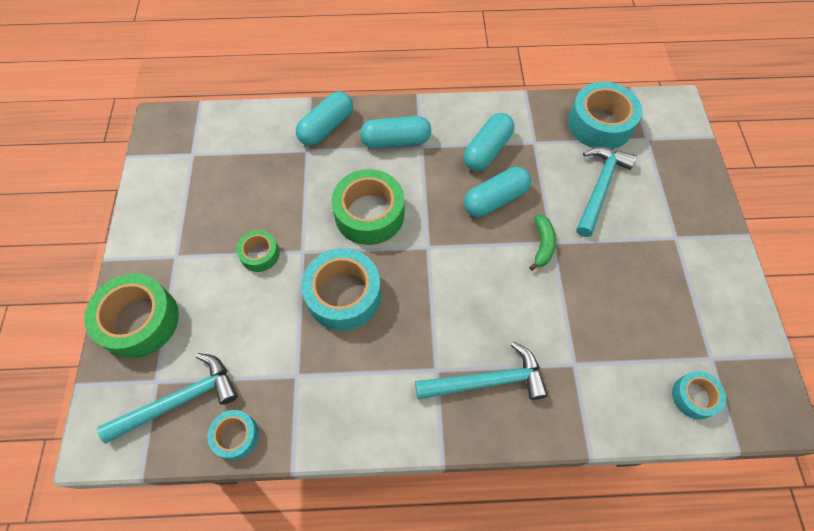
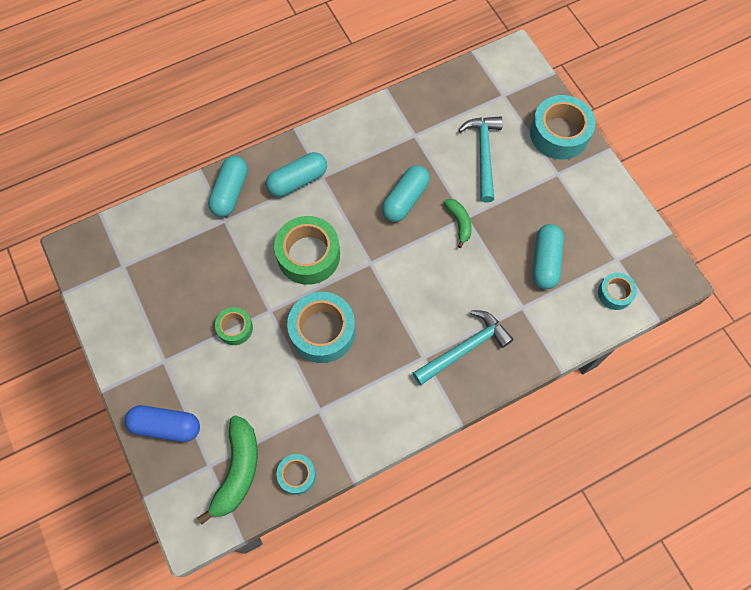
camera: 25 degrees left, 5 degrees up
(139, 321) = (166, 426): green tape -> blue capsule
(180, 400) = (237, 470): turquoise hammer -> green banana
(487, 150) = (379, 158): turquoise capsule -> turquoise capsule (545, 261)
(600, 124) = (460, 97): turquoise tape -> turquoise tape (559, 134)

